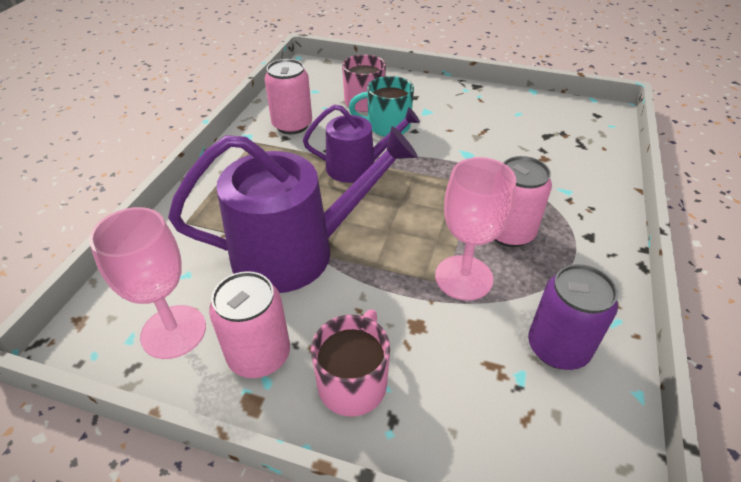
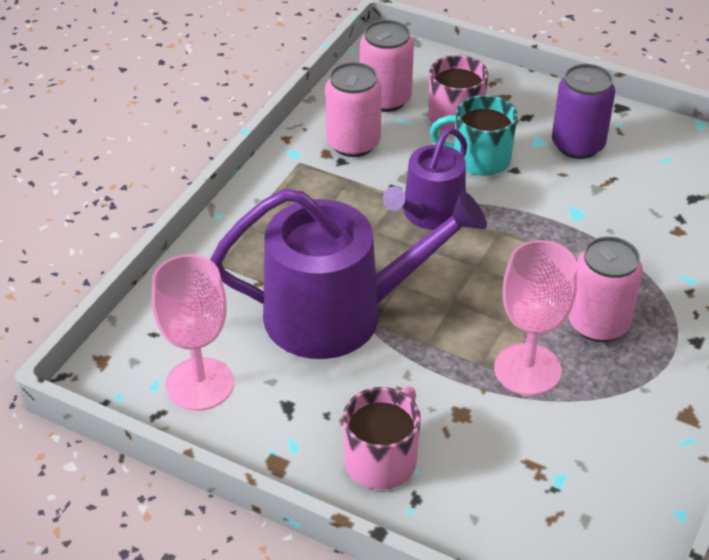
camera: 10 degrees right, 0 degrees up
(259, 355) = (288, 420): pink can -> pink can (385, 99)
(357, 166) = (429, 214): purple watering can -> purple watering can turned 120 degrees clockwise
(558, 347) = (610, 457): purple can -> purple can (577, 145)

